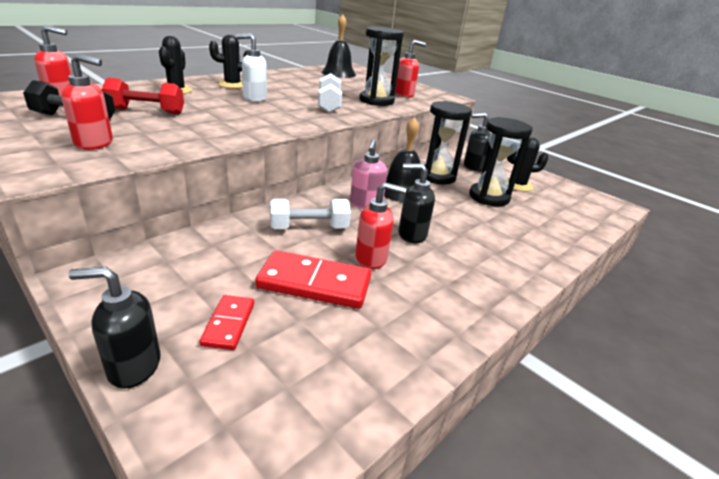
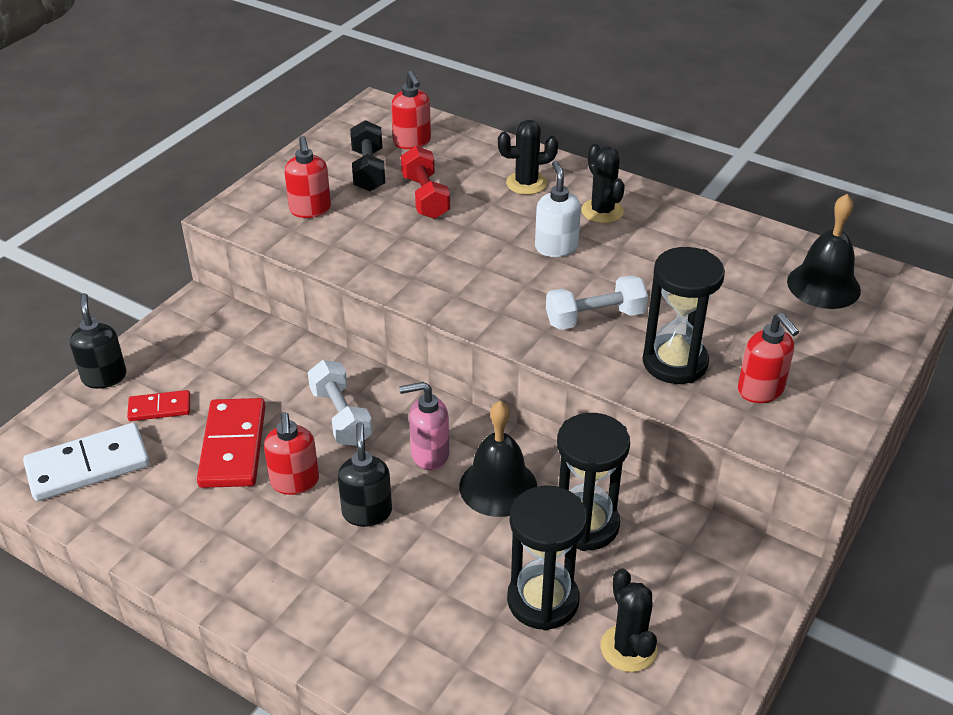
camera: 80 degrees right, 10 degrees up
(290, 394) = (88, 465): none -> white domino
(473, 167) = (672, 576): black soap dispenser -> none

